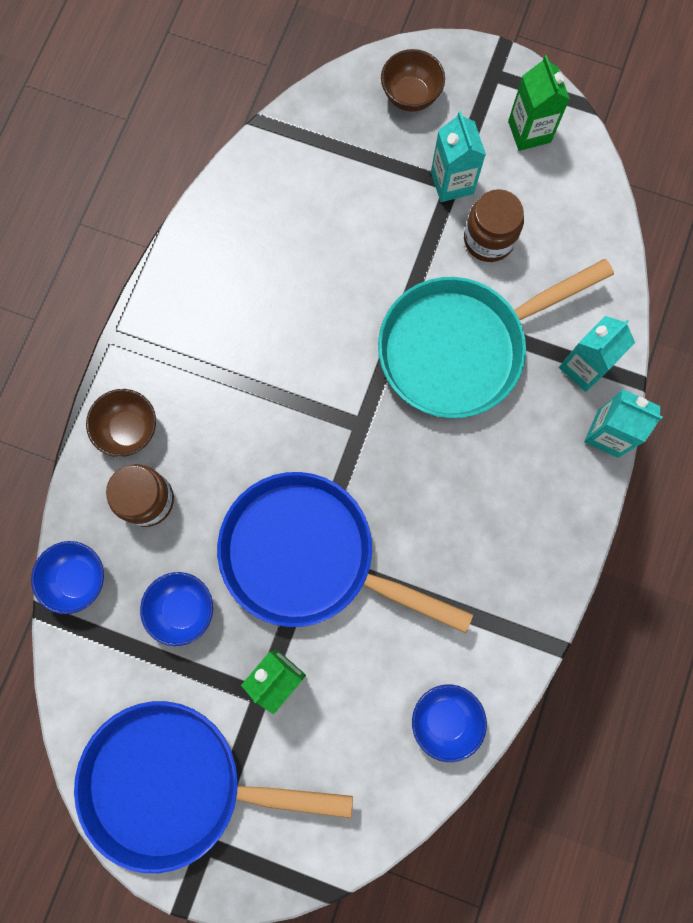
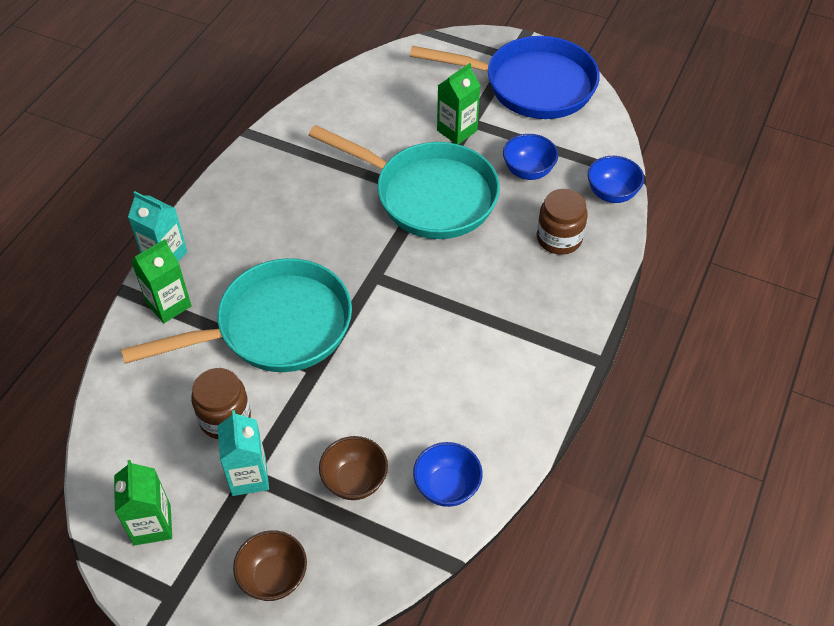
camera: 175 degrees left, 25 degrees down
(129, 429) = (577, 287): brown bowl -> brown bowl (355, 481)
(308, 555) = (428, 195): blue pan -> turquoise pan
(445, 719) = (339, 103): blue bowl -> blue bowl (447, 487)
(584, 367) = (169, 305): turquoise carton -> green carton

